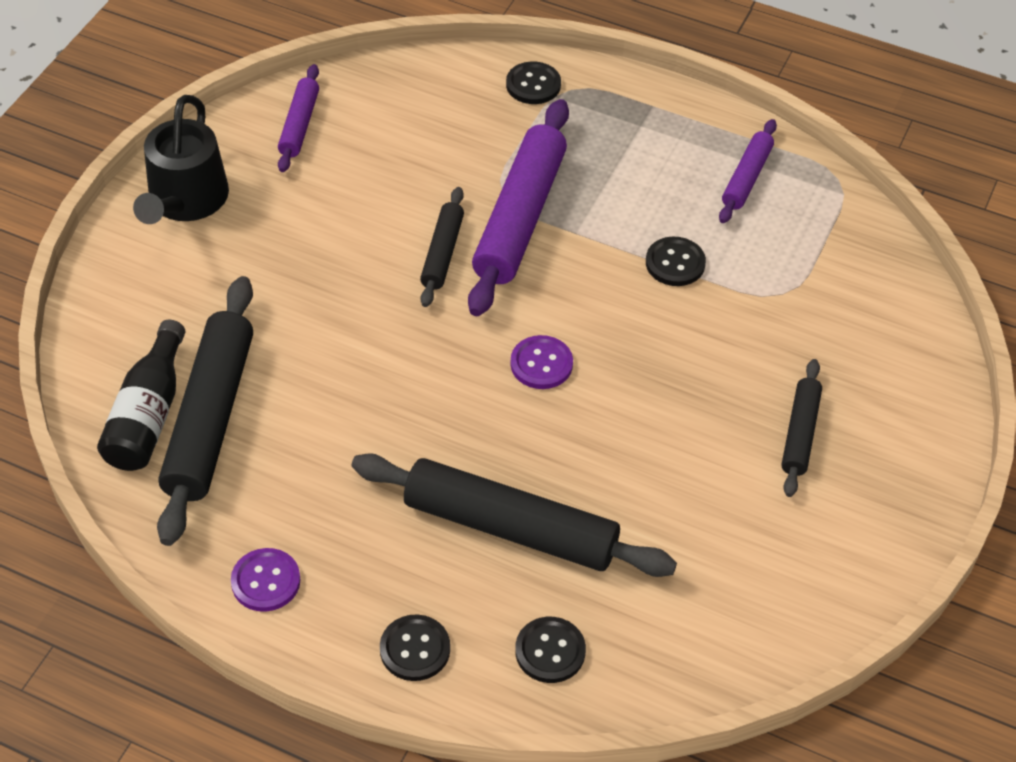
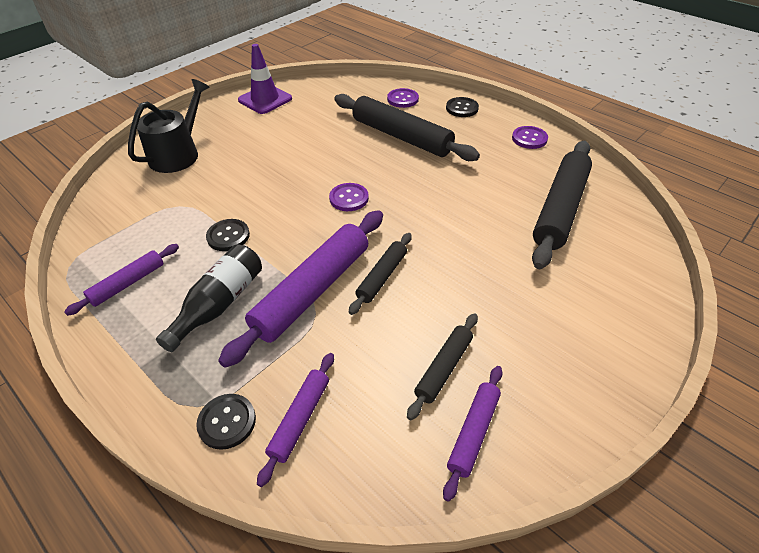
camera: 160 degrees left, 5 degrees down
(148, 414) = (600, 218): black bottle -> black bottle (219, 304)
(185, 200) = (588, 371): black watering can -> black watering can (178, 154)
(466, 101) = (300, 419): none -> purple rolling pin
(550, 651) = (402, 99): black button -> purple button
(800, 433) = (234, 144): black rolling pin -> black rolling pin (443, 368)
(837, 576) = (265, 99): none -> purple traffic cone

